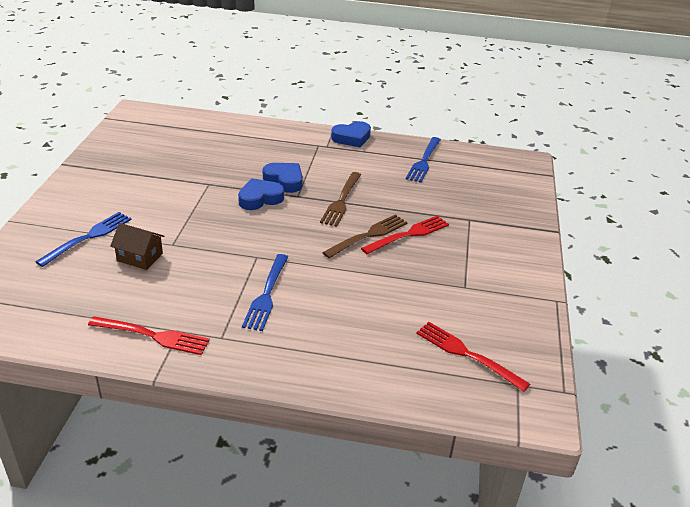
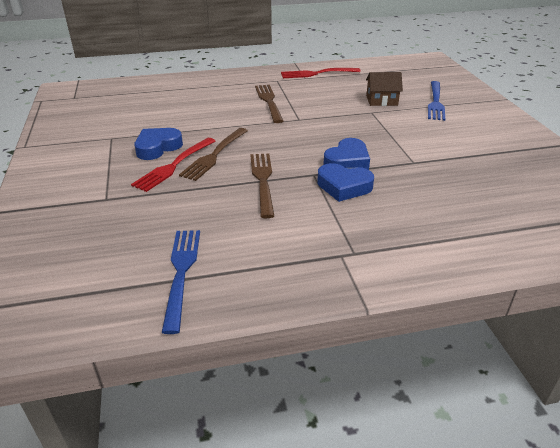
camera: 160 degrees right, 0 degrees up
(266, 294) = (269, 102): blue fork -> brown fork
(352, 138) = (317, 285): blue heart -> blue heart (157, 147)
(467, 354) = (109, 103): red fork -> none

